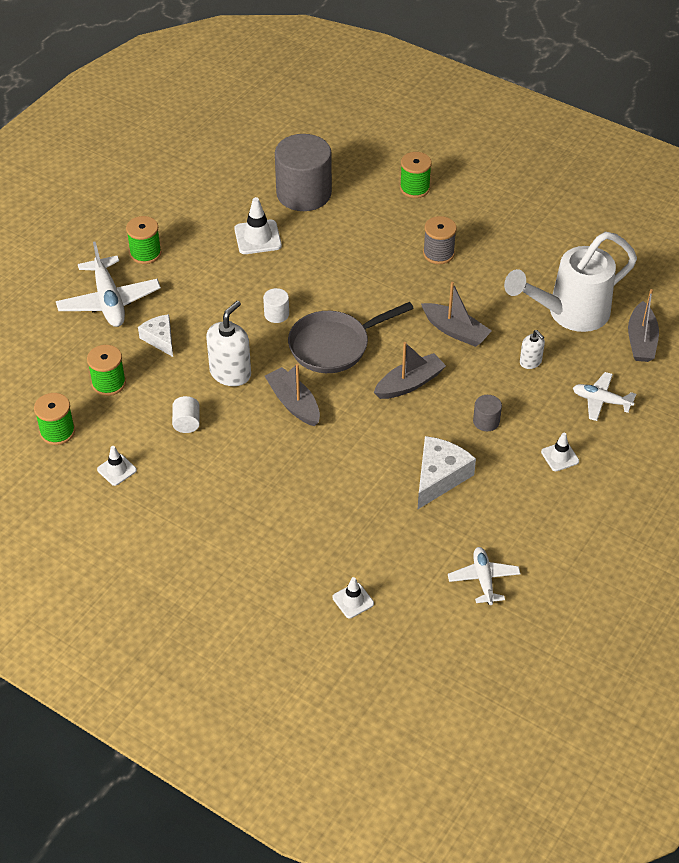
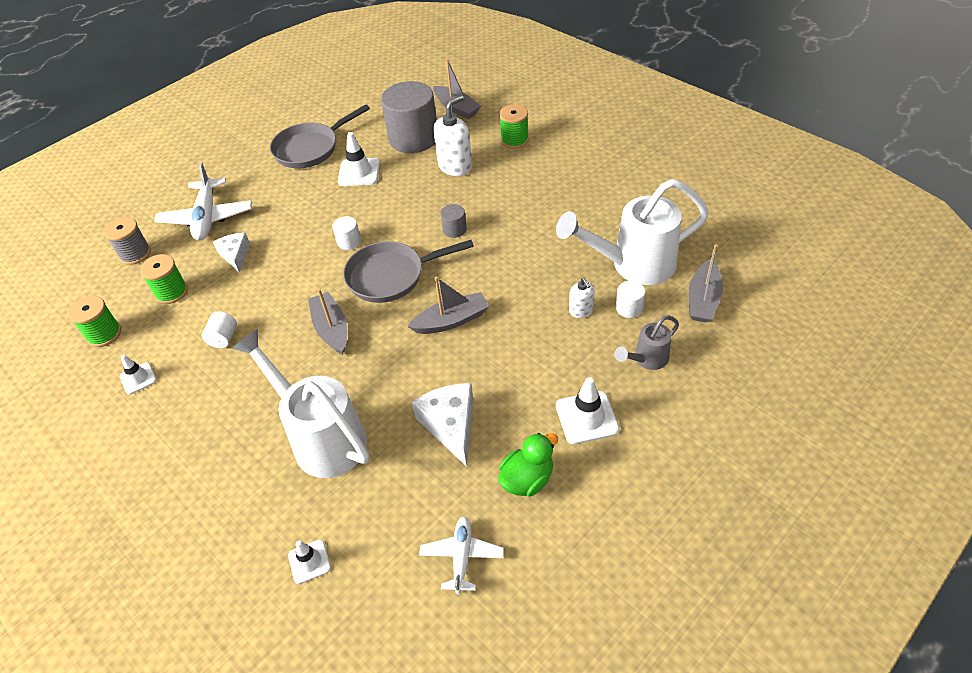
camera: 15 degrees right, 0 degrees up
(145, 253) = (257, 179): green spool -> none
(191, 213) = (310, 148): none -> grey pan
(230, 373) = (284, 293): white soap dispenser -> white soap dispenser (455, 166)
(323, 501) = (321, 437): none -> white watering can
(438, 253) = (519, 198): grey spool -> grey spool (135, 254)
(439, 477) = (450, 425): white cheese -> white cheese turned 60 degrees counterclockwise
(455, 331) = (513, 272): grey boat -> grey boat (456, 108)
(486, 421) = (518, 369): grey cylinder -> grey cylinder (454, 229)
(521, 513) = (527, 479): none -> green duck
(560, 456) = (586, 417): white traffic cone -> white traffic cone, size x1.61
(574, 355) = (629, 308): none -> white cylinder
(601, 401) = (646, 360): white plane -> grey watering can

